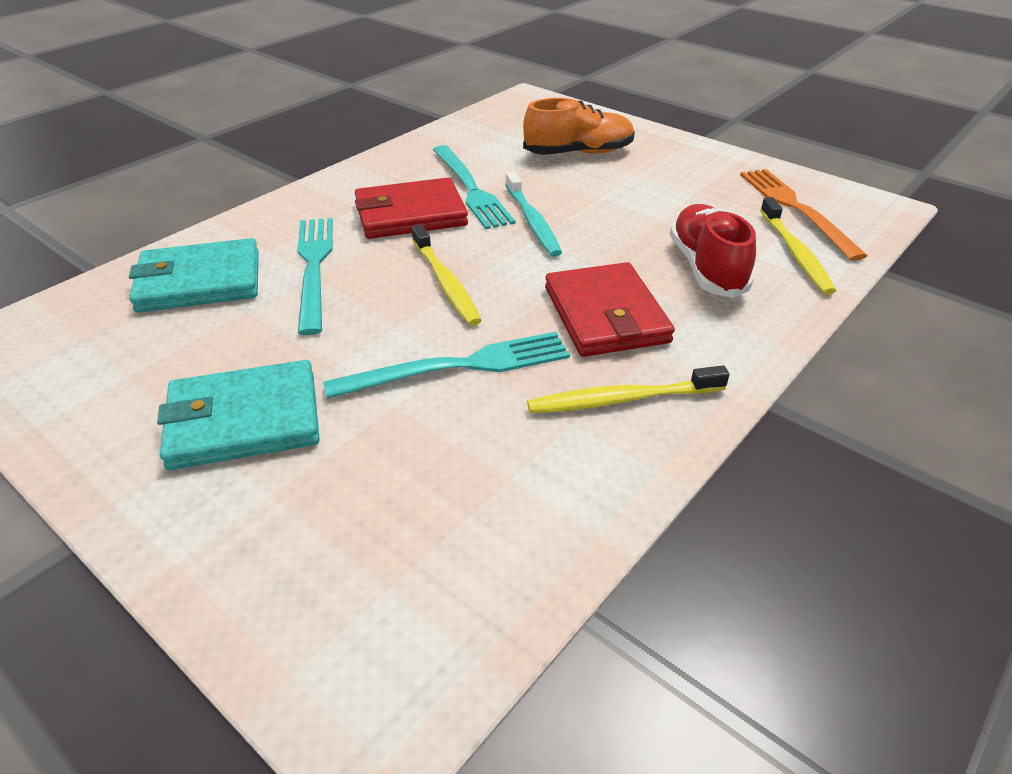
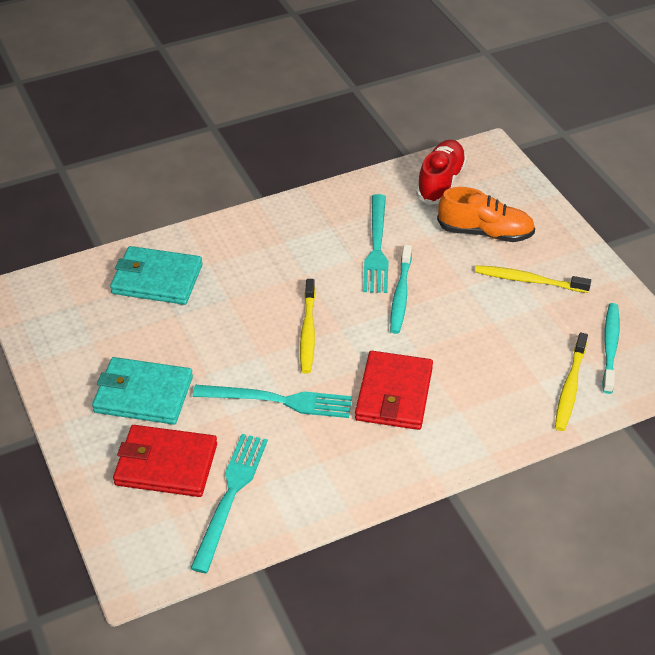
camera: 25 degrees right, 5 degrees up
(314, 267) = (231, 290): turquoise fork -> turquoise fork (230, 496)
(410, 214) = (319, 260): red wallet -> red wallet (166, 464)
(621, 399) = (359, 458): yellow toothbrush -> yellow toothbrush (528, 280)
(706, 268) = (493, 379): red shoe -> red shoe (440, 182)
(796, 209) = (610, 347): orange fork -> turquoise toothbrush

